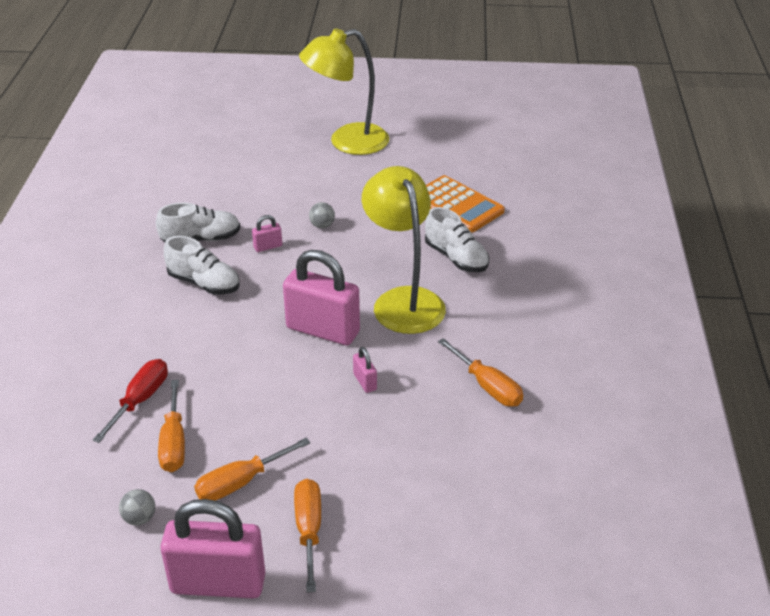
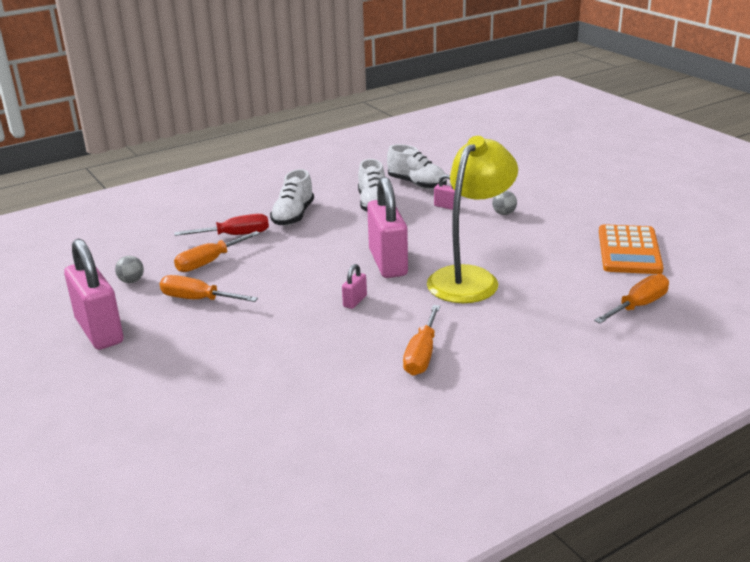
camera: 55 degrees right, 10 degrees down
(309, 530) = (178, 343): orange screwdriver -> orange screwdriver (638, 306)
(347, 142) = (621, 180): yellow lamp -> none
(456, 258) = (560, 278): white shoe -> white shoe (293, 216)

